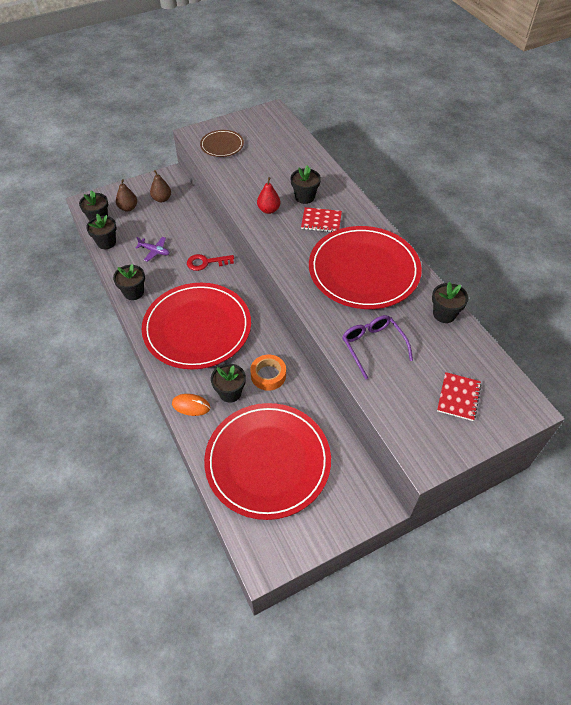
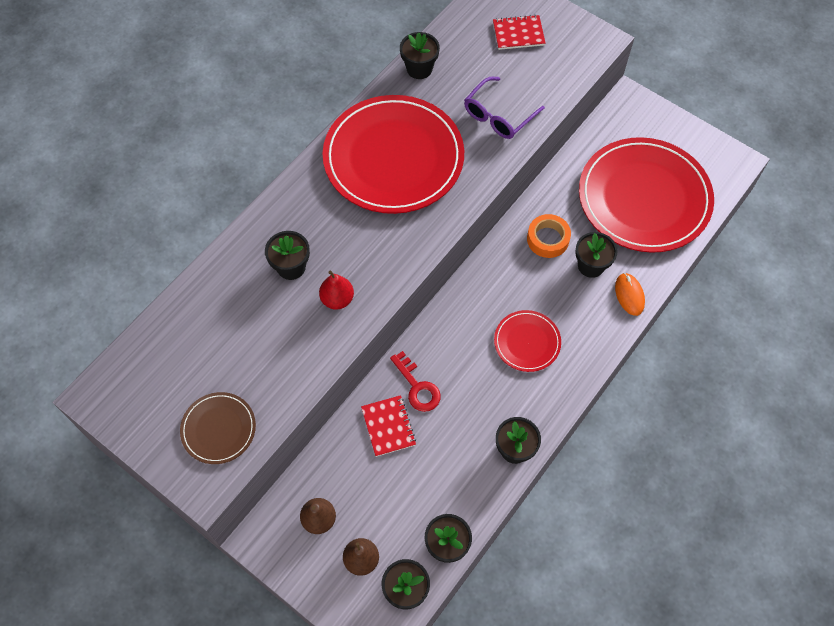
camera: 115 degrees left, 10 degrees up
(155, 251) = (430, 465): purple plane -> none
(197, 328) = (527, 342): red plate -> red plate, size x0.47
(321, 221) = (330, 230): red notebook -> red notebook (388, 426)

